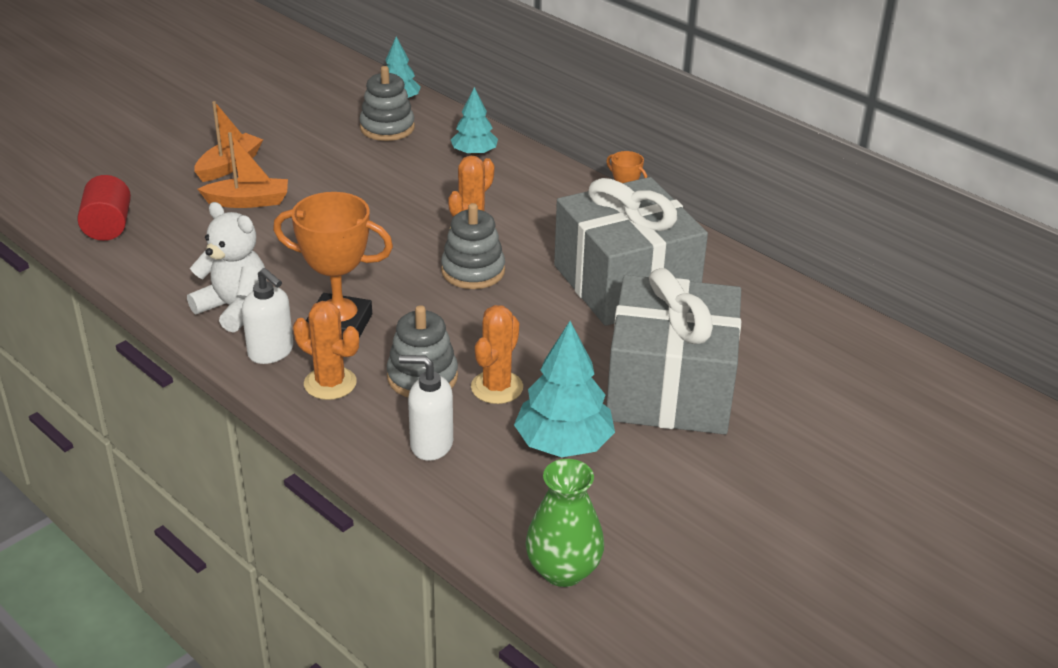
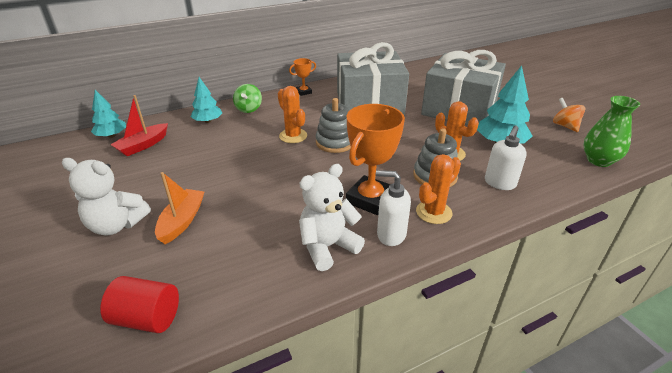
camera: 70 degrees left, 0 degrees up
(229, 166) = (116, 225): orange boat -> white teddy bear
(271, 352) = (391, 234): white soap dispenser -> white soap dispenser turned 135 degrees counterclockwise
(387, 128) = (143, 145): grey stacking toy -> red boat
(531, 175) = (248, 109): none -> green spinning top
(685, 533) = (565, 126): none -> orange spinning top

